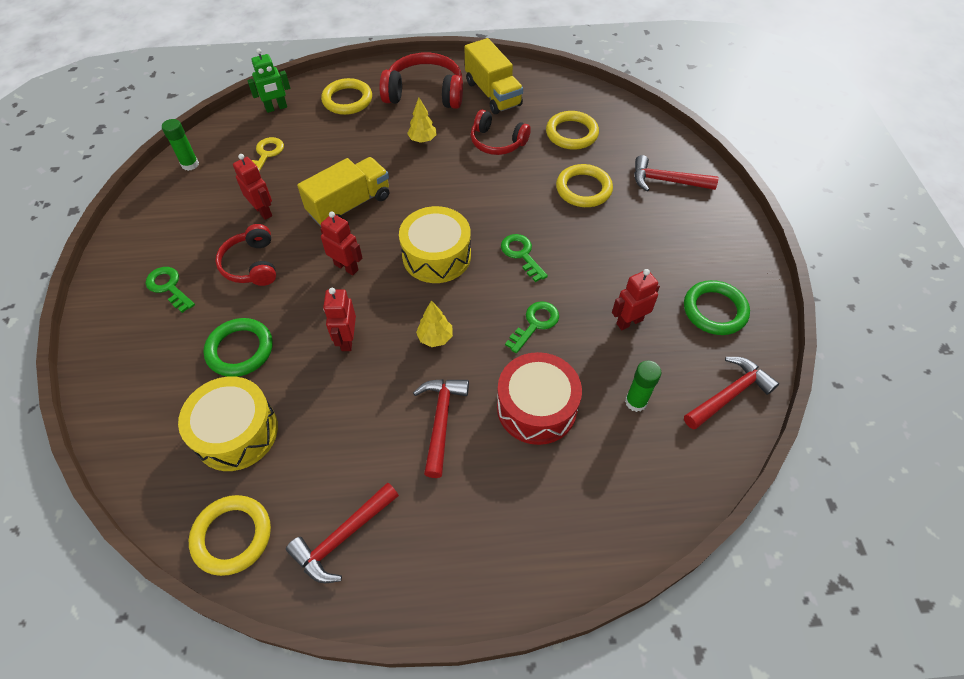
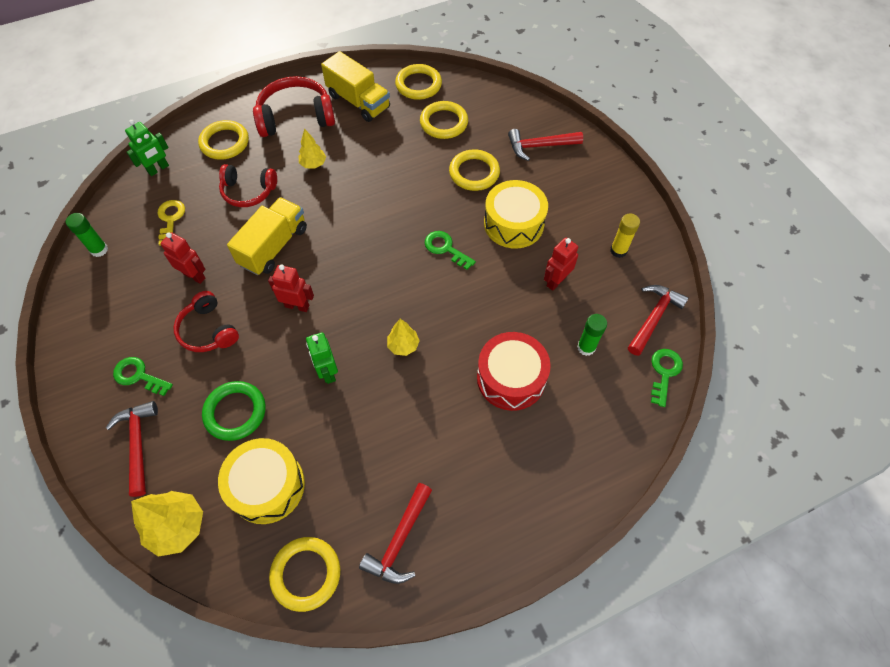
camera: 20 degrees left, 5 degrees up
(134, 442) = (177, 527): none -> yellow tree
(347, 340) = (328, 372): red robot -> green robot
(436, 256) = (373, 271): yellow drum -> yellow drum (513, 223)
(441, 421) = (438, 416): red hammer -> red hammer (138, 444)
(497, 142) = (382, 149): red headphones -> red headphones (248, 191)
(535, 324) = (481, 307): green key -> green key (664, 372)
(560, 92) = (418, 85): none -> yellow ring
(714, 310) = (618, 250): green ring -> yellow glue stick

